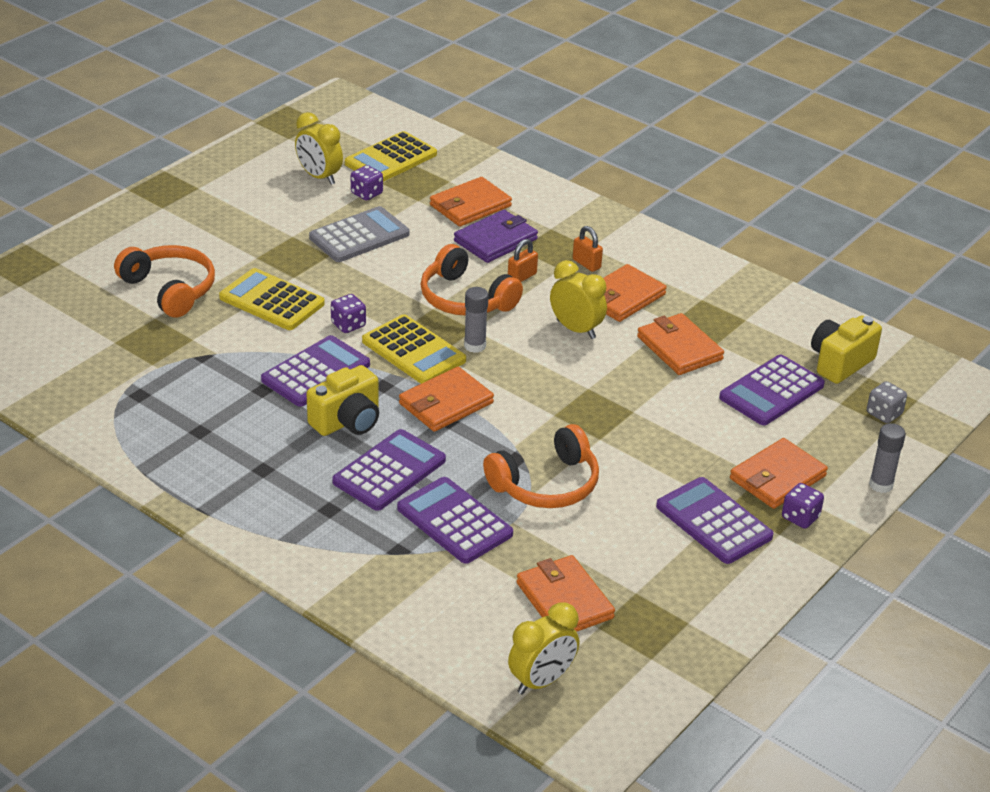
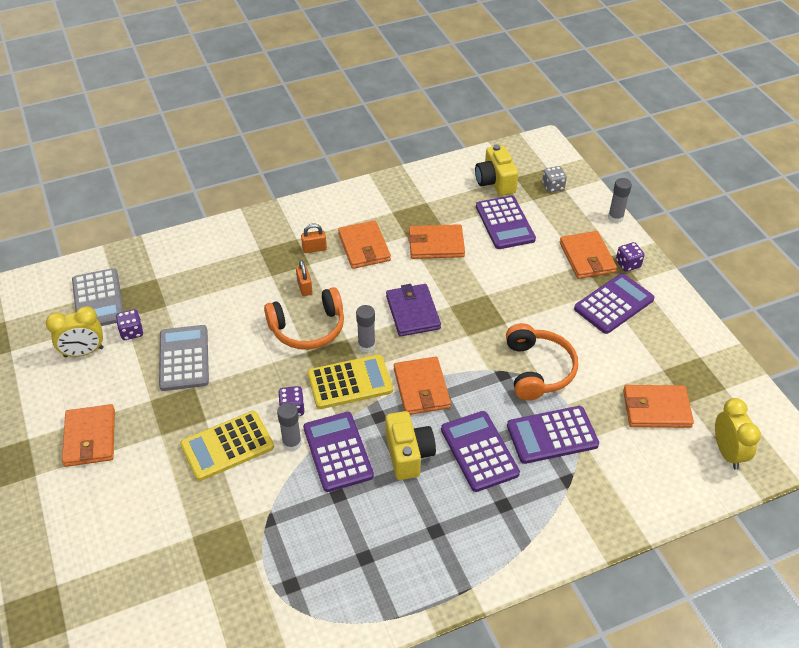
camera: 60 degrees left, 10 degrees up
(170, 289) = (160, 511): orange headphones -> none
(305, 339) = (292, 443): none -> grey glue stick
(391, 159) = (98, 300): yellow calculator -> grey calculator
(470, 206) = (197, 279): orange wallet -> orange wallet (90, 438)
(495, 240) = (250, 283): purple wallet -> purple wallet (412, 312)
(576, 329) = (383, 285): yellow clock -> none
(714, 521) = (614, 304): purple calculator -> purple calculator turned 150 degrees clockwise

